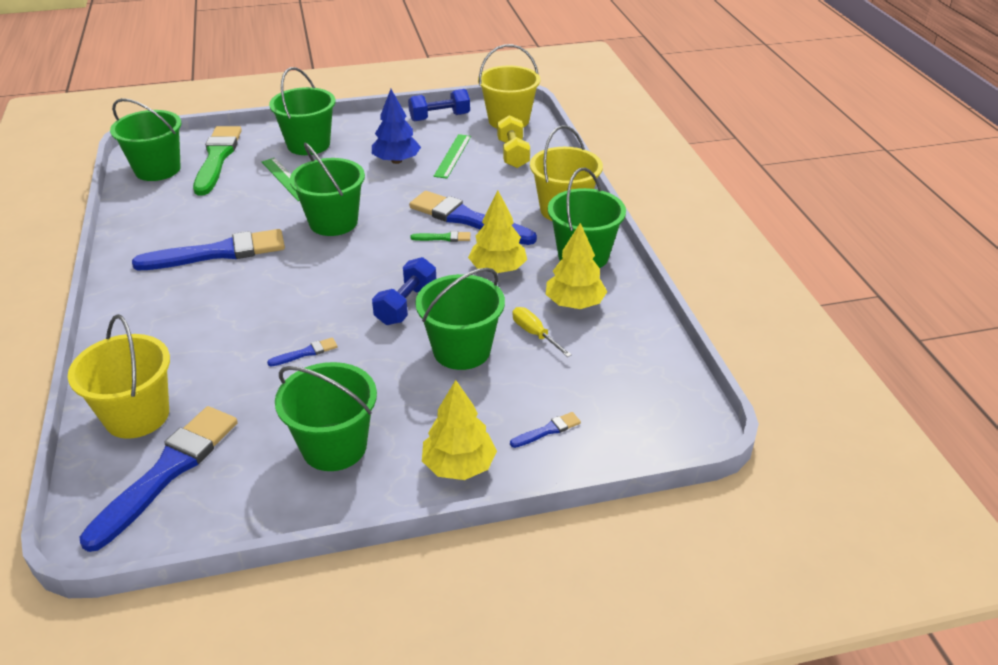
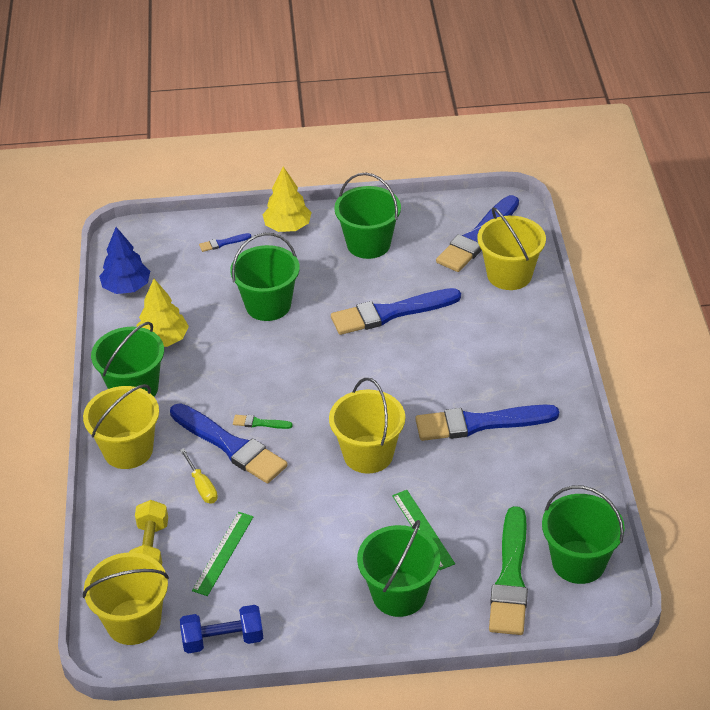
camera: 170 degrees left, 5 degrees up
(306, 353) = (390, 313): blue brush -> blue brush, size x2.39
(333, 222) = (368, 454): green bucket -> yellow bucket
(396, 161) = (292, 550): blue tree -> blue tree (126, 287)
(406, 305) = (306, 350): blue dumbbell -> none
(498, 269) = (217, 380): yellow tree -> none
(534, 334) = (207, 314): yellow screwdriver -> yellow screwdriver (202, 486)

